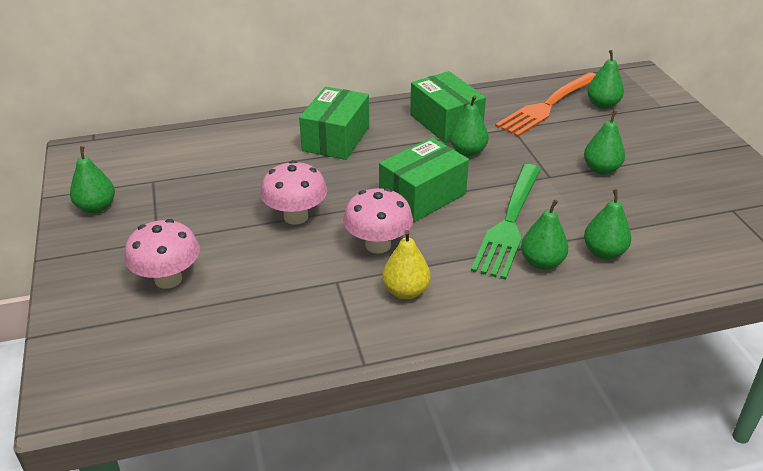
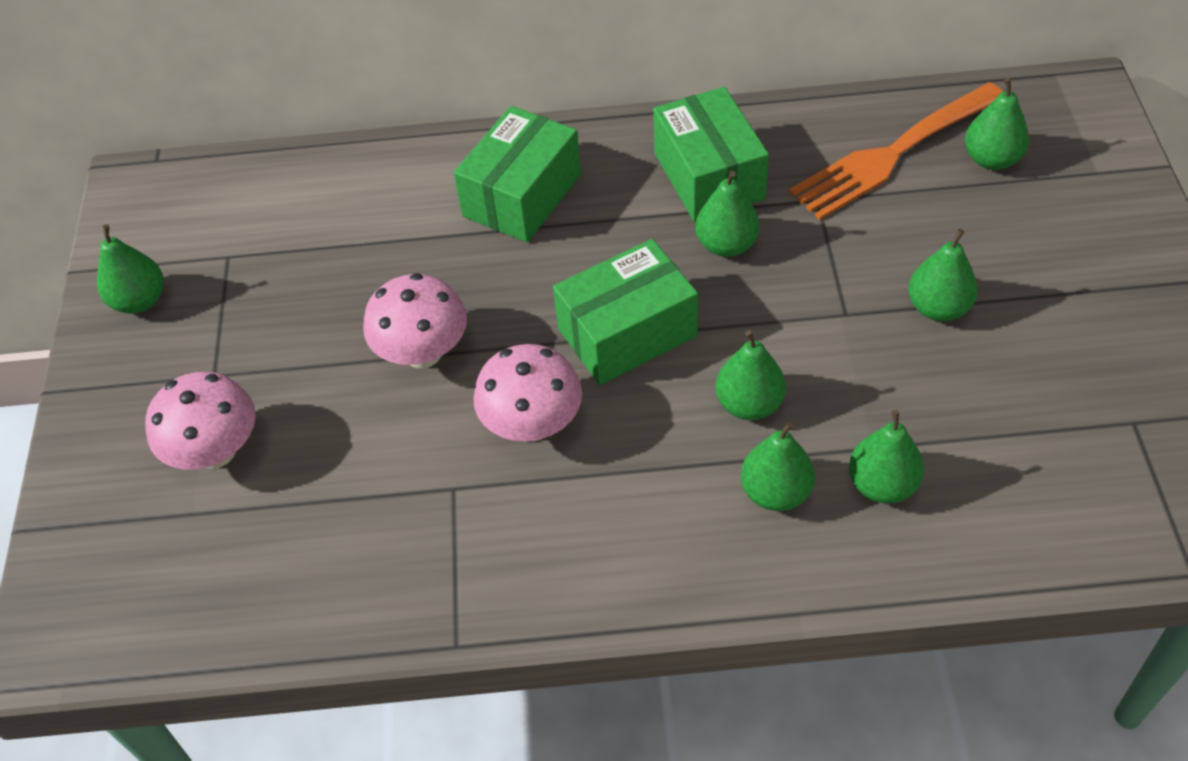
camera: 15 degrees right, 15 degrees up
(405, 291) = (550, 520): yellow pear -> none
(509, 222) = (749, 404): green fork -> green pear

